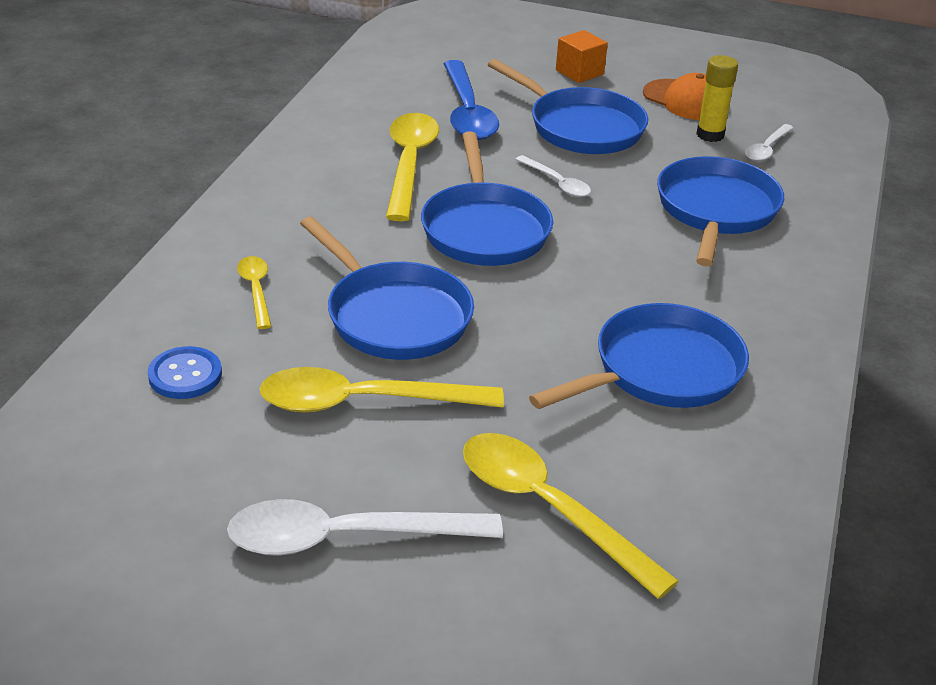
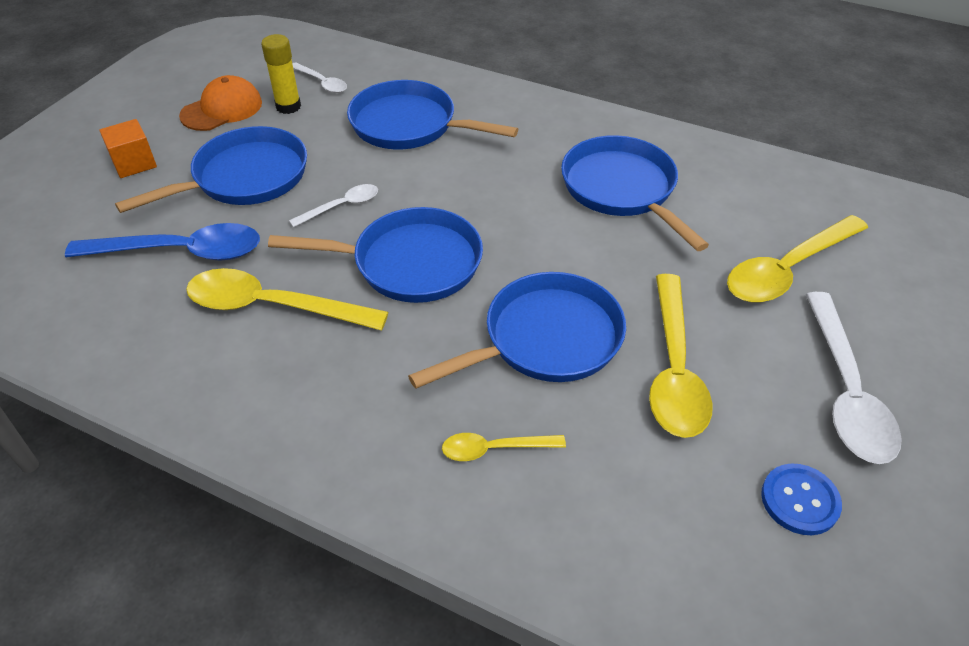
camera: 80 degrees left, 10 degrees up
(185, 375) = (641, 514): blue button -> blue button (800, 500)

